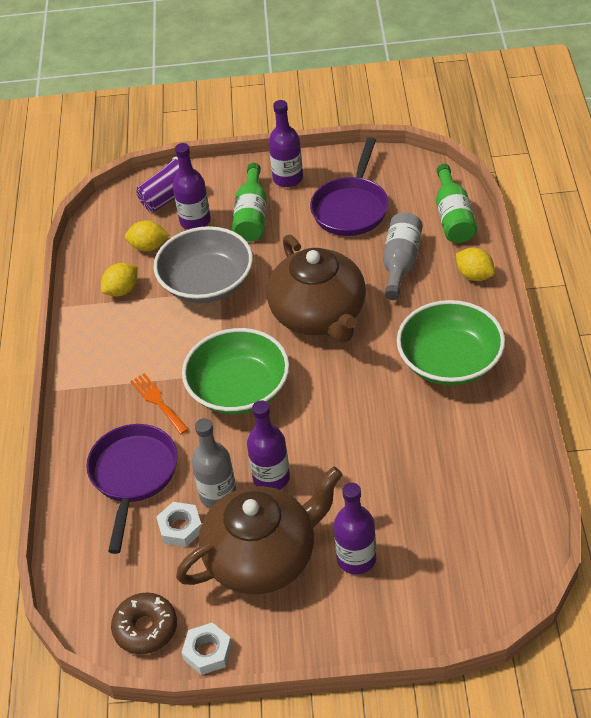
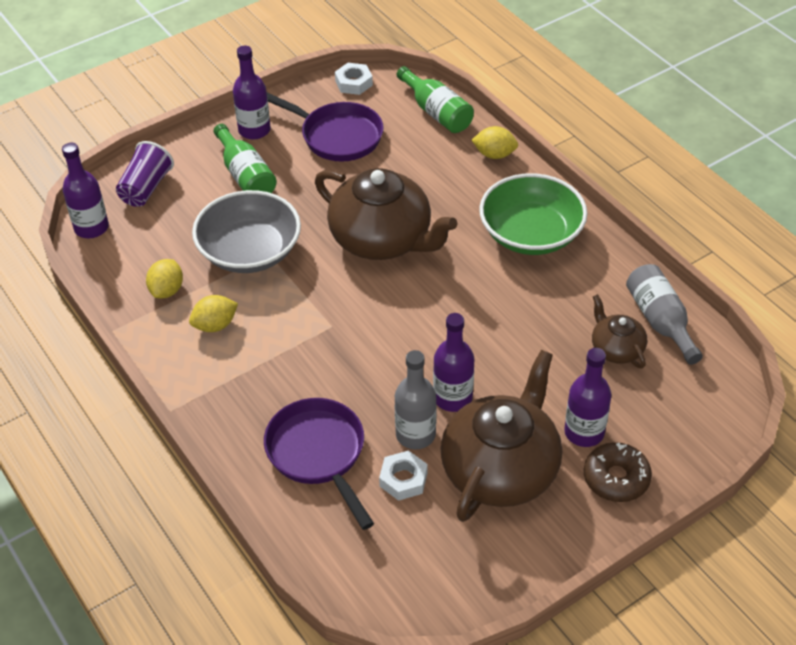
camera: 35 degrees left, 0 degrees up
(145, 628) = (443, 583): brown donut -> brown donut (616, 478)
(148, 247) = (162, 240): yellow lemon -> yellow lemon (215, 325)
(158, 402) = (288, 377): orange fork -> none
(195, 221) = (192, 200): purple bottle -> purple bottle (91, 228)
(207, 652) = (518, 575): white nut -> white nut (354, 83)
(239, 389) = (359, 334): green bowl -> none
(351, 208) = (337, 136): purple pan -> purple pan turned 45 degrees counterclockwise
(400, 263) = (421, 168): grey bottle -> grey bottle (660, 321)
(443, 498) = (616, 349): none -> brown teapot

